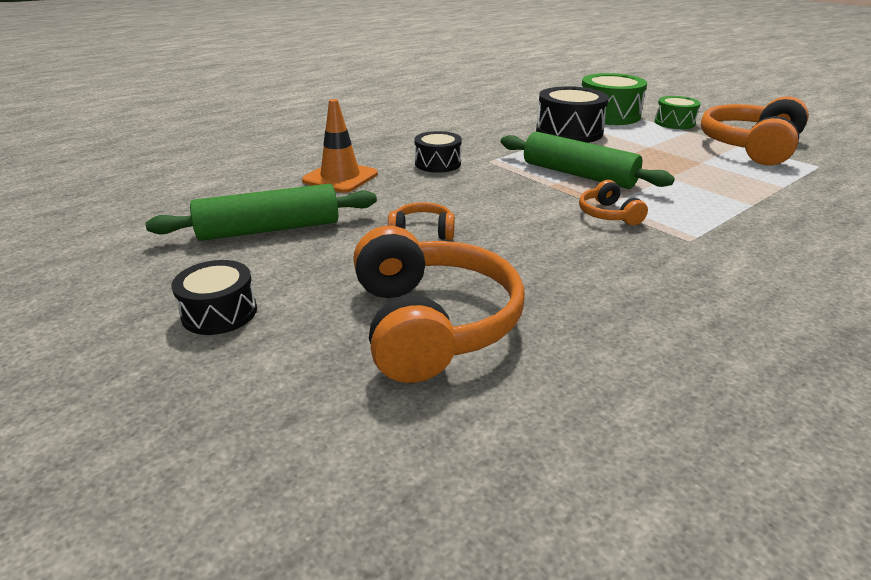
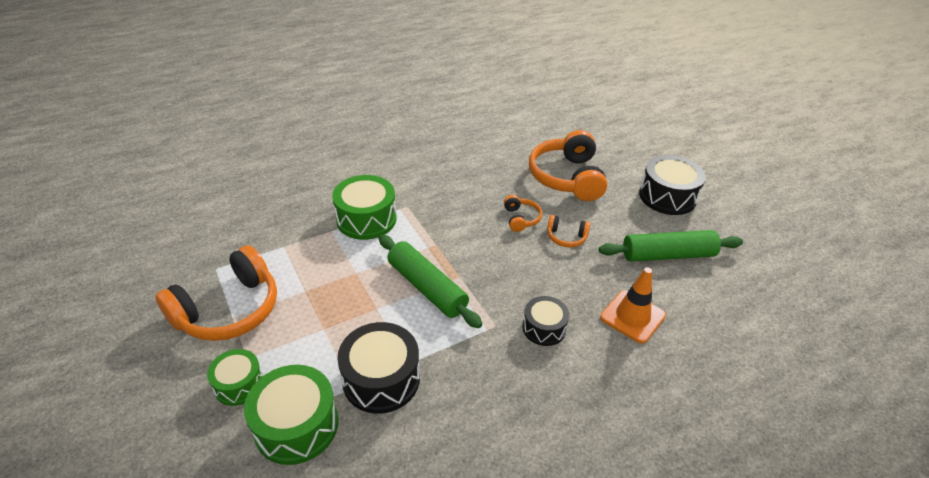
camera: 170 degrees left, 10 degrees up
(219, 313) = (667, 196): black drum -> black drum, size x1.63
(608, 214) = (438, 235): orange headphones -> orange headphones (521, 219)
(726, 220) = (366, 219): none -> green drum

